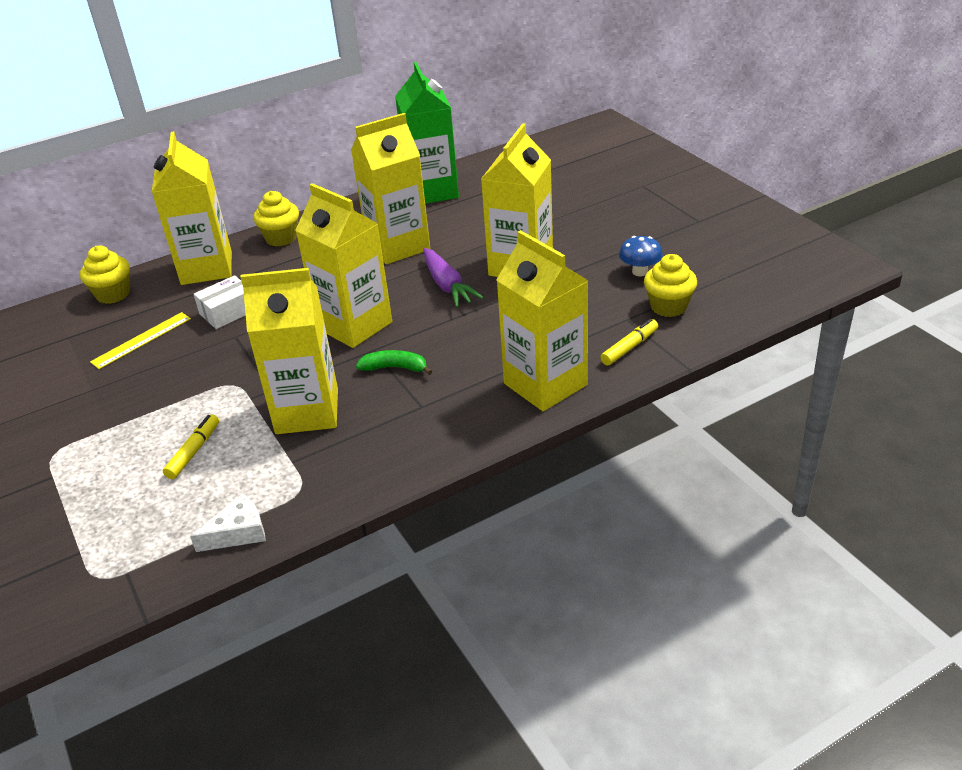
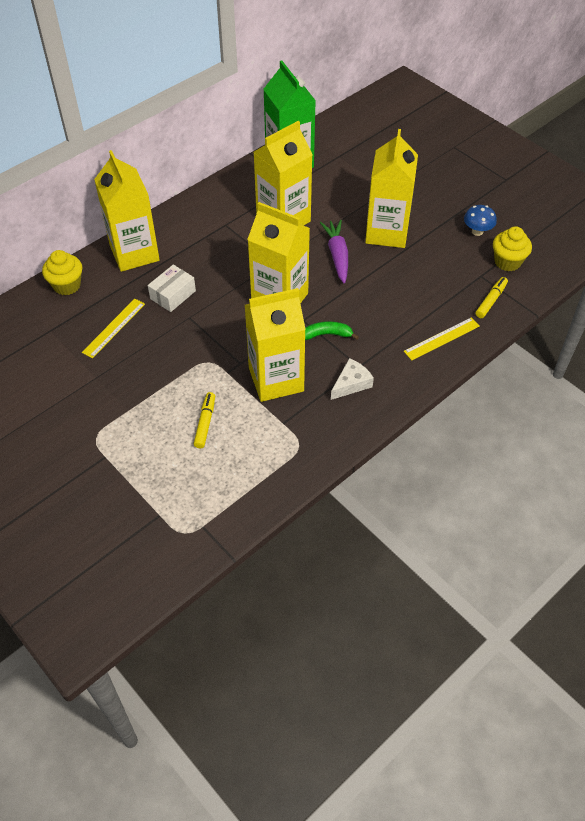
camera: 15 degrees left, 15 degrees up
(238, 533) = (269, 485): white cheese -> white cheese (351, 384)
(281, 238) = (183, 218): yellow cupcake -> none
(447, 285) = (337, 255): purple carrot -> purple carrot turned 150 degrees counterclockwise
(545, 384) = (441, 338): yellow carton -> yellow ruler

